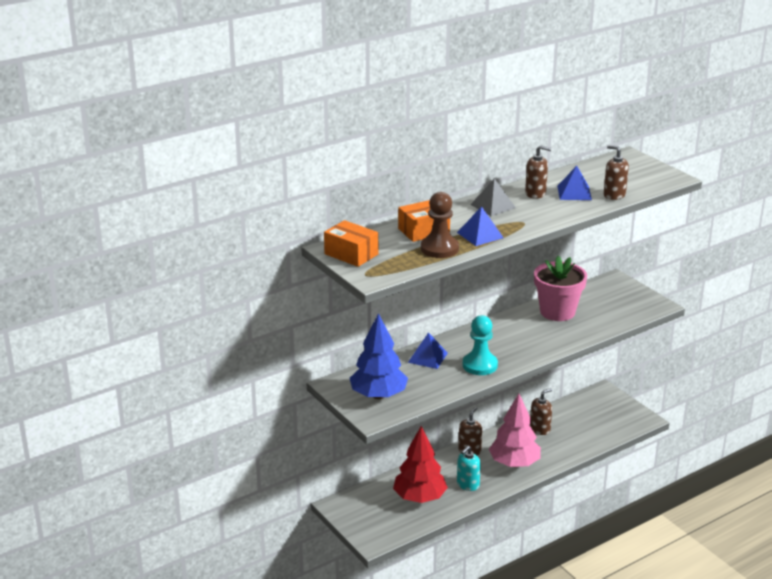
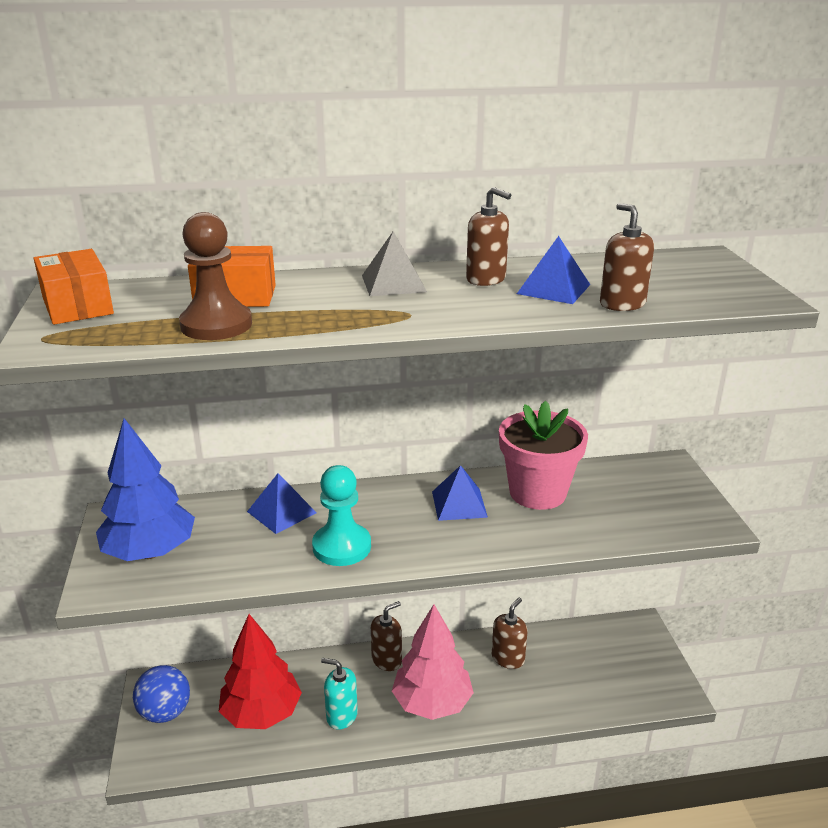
camera: 25 degrees right, 0 degrees up
(360, 515) = (165, 712): none -> blue ball
(468, 484) = (341, 715): turquoise soap dispenser -> turquoise soap dispenser turned 45 degrees clockwise
(480, 235) = (311, 318): blue pyramid -> blue pyramid (459, 504)
(540, 429) = (508, 658): brown soap dispenser -> brown soap dispenser turned 45 degrees counterclockwise

